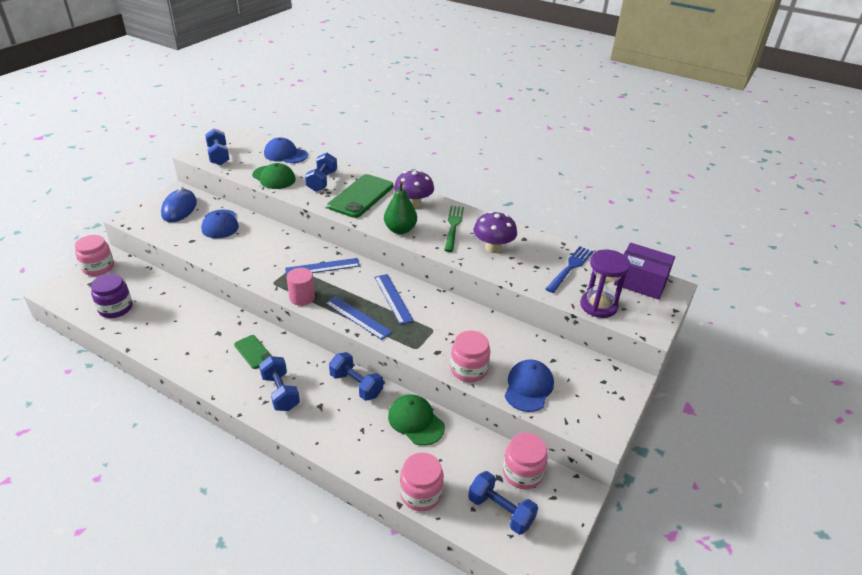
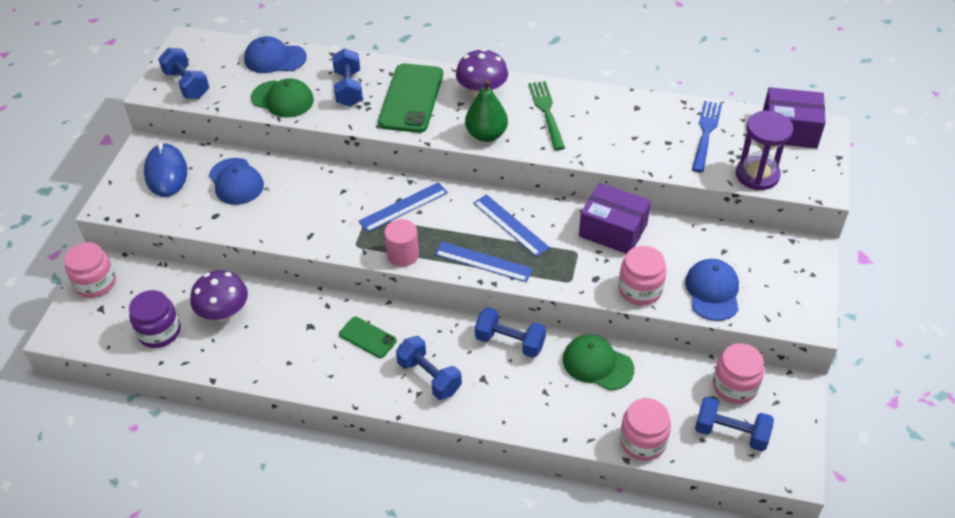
camera: 15 degrees left, 10 degrees up
(470, 322) = (613, 230): none -> purple box
(493, 248) = (607, 130): purple mushroom -> purple mushroom (224, 313)

